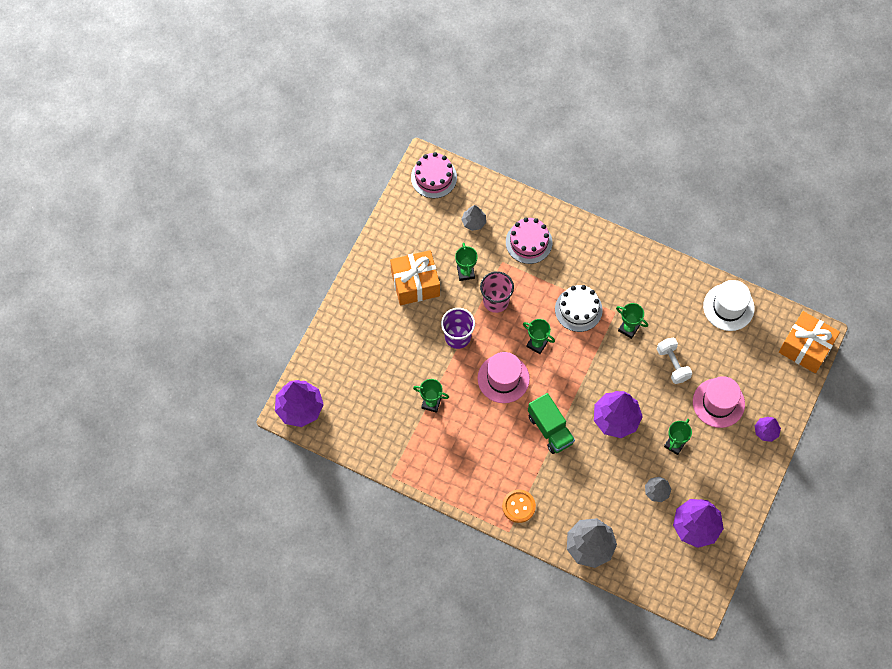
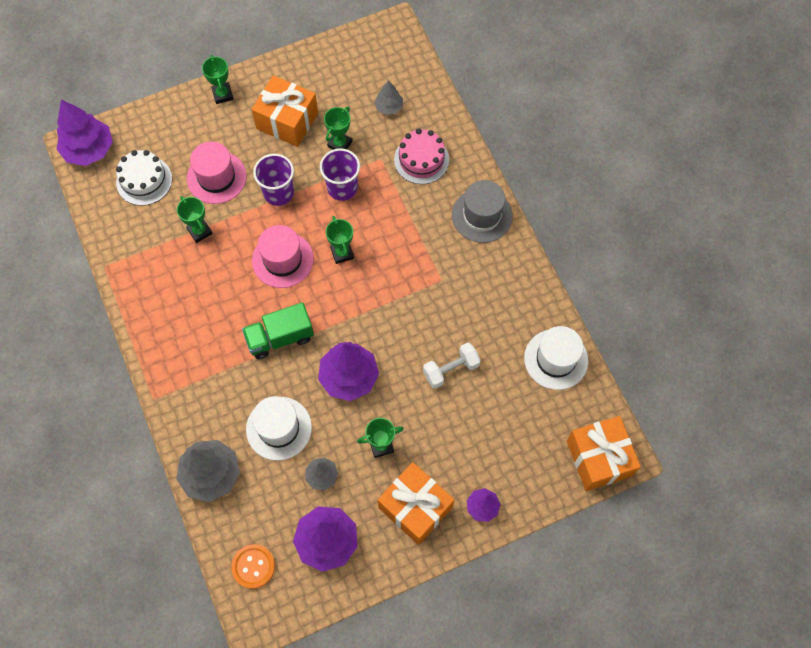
camera: 40 degrees right, 0 degrees up
(433, 177) = (391, 45): pink cake -> none
(496, 301) = (342, 188): pink cup -> purple cup
(518, 506) = (184, 383): orange button -> orange button (253, 566)
(550, 429) = (280, 338): green truck -> green truck turned 60 degrees clockwise
(578, 309) = (409, 252): white cake -> white cake (144, 180)
(601, 250) = (482, 215): none -> grey hat
(604, 485) = (279, 428): none -> white hat
(628, 328) = (440, 304): green trophy -> green trophy (222, 94)
(673, 364) = (451, 370): white dumbbell -> white dumbbell turned 45 degrees clockwise
(718, 403) = (461, 441): pink hat -> pink hat (216, 177)
(728, 464) = (415, 507): none -> orange gift

